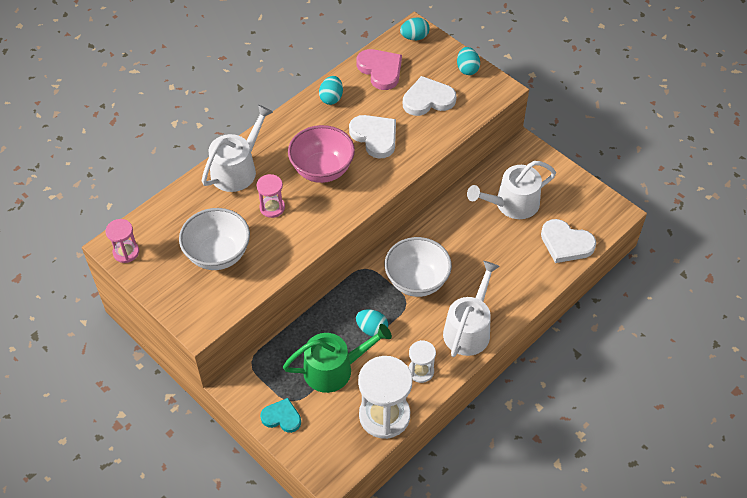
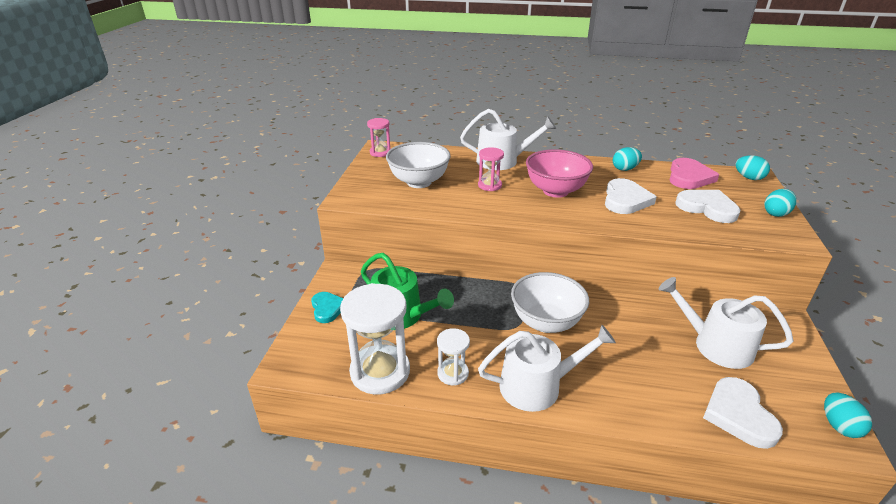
camera: 55 degrees right, 20 degrees down
(372, 329) = (465, 319): turquoise egg -> turquoise egg (839, 426)

